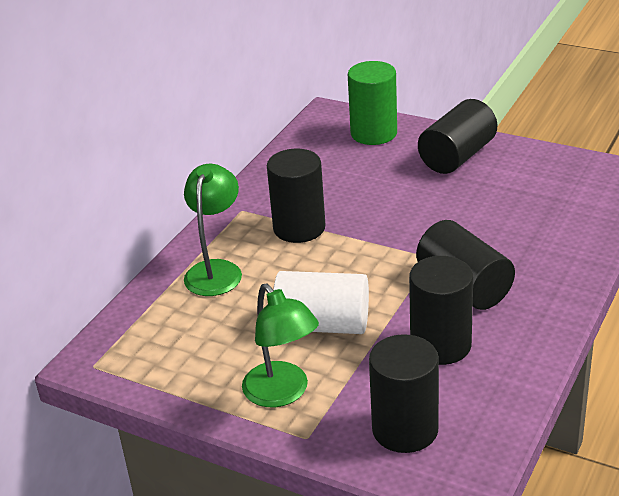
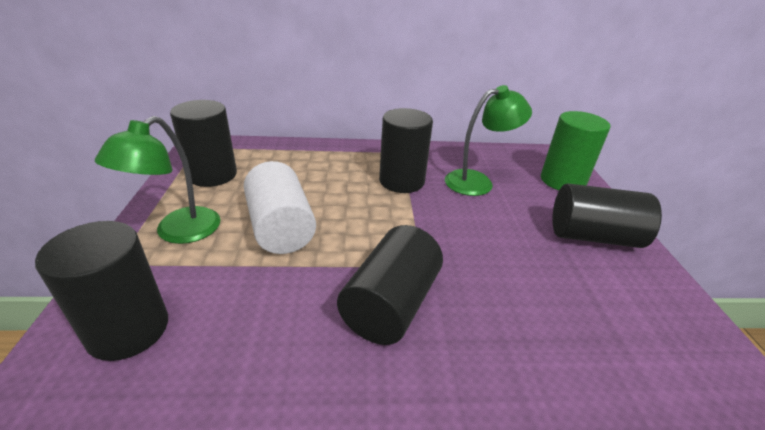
camera: 55 degrees right, 0 degrees up
(216, 270) = (323, 161): green lamp -> green lamp (477, 181)
(440, 345) = (280, 316): black cylinder -> black cylinder (212, 175)

